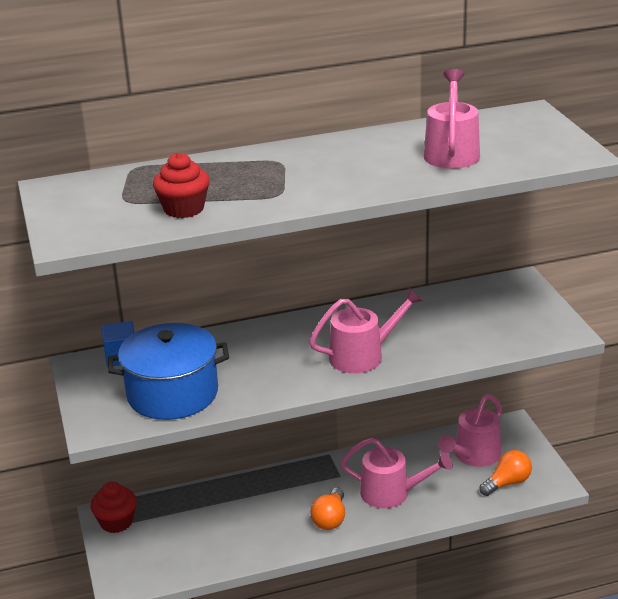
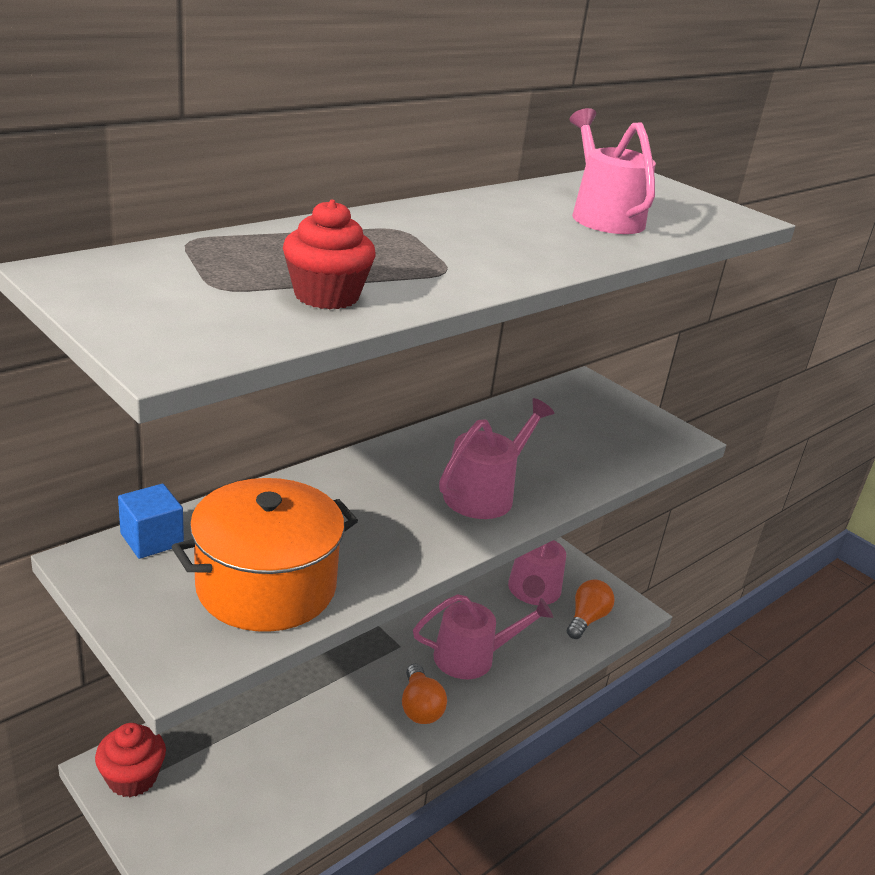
camera: 30 degrees left, 0 degrees up
(172, 394) = (266, 586): blue pot -> orange pot

